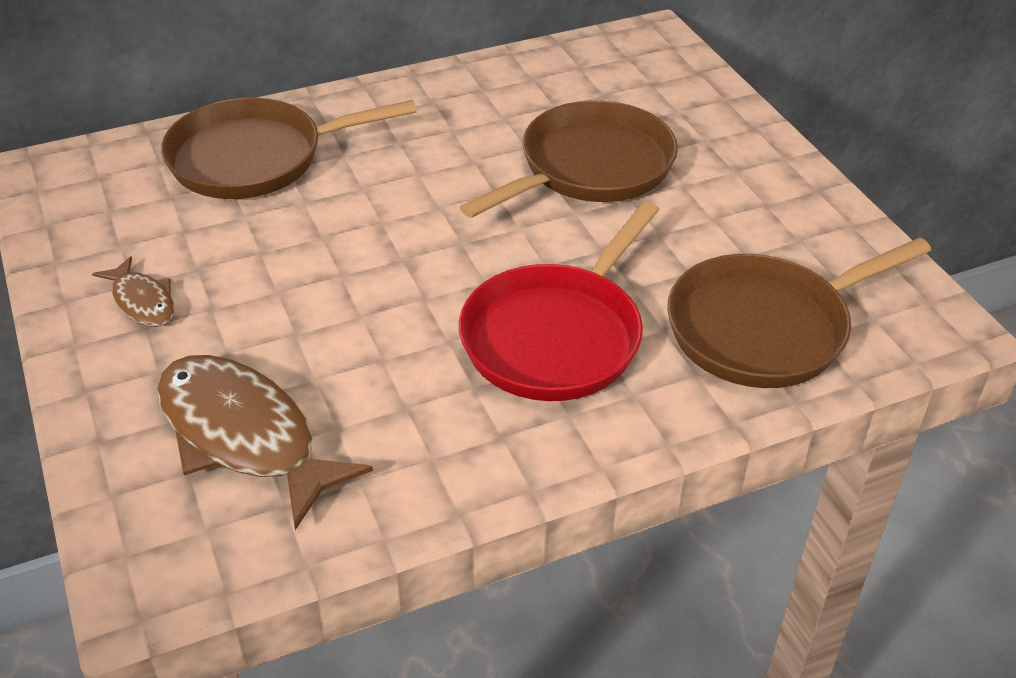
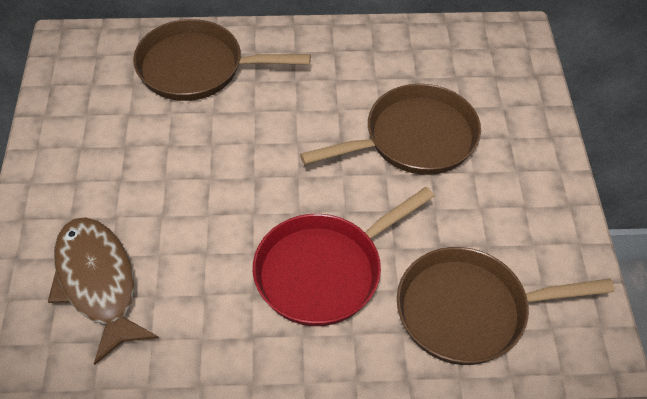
camera: 20 degrees right, 10 degrees up
(142, 301) = (81, 162): brown fish -> none

